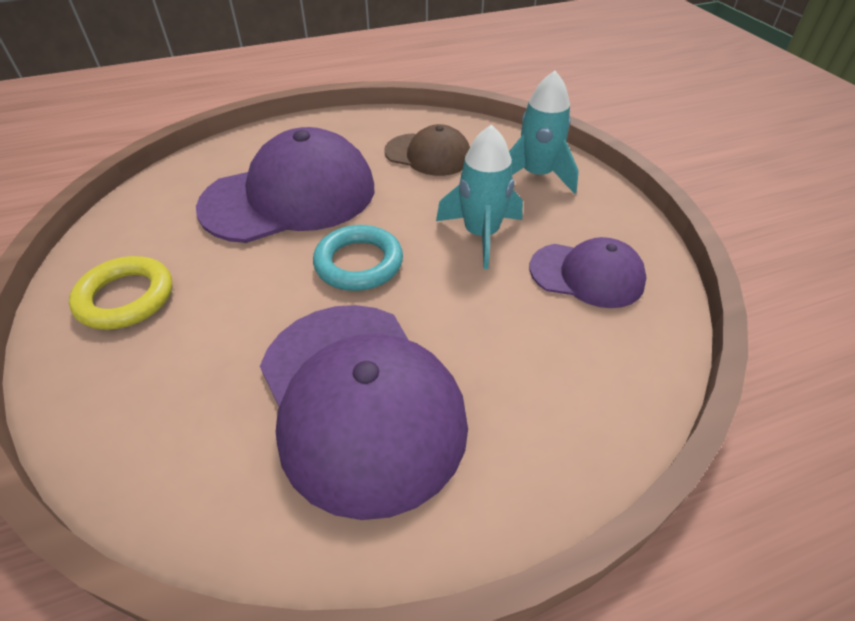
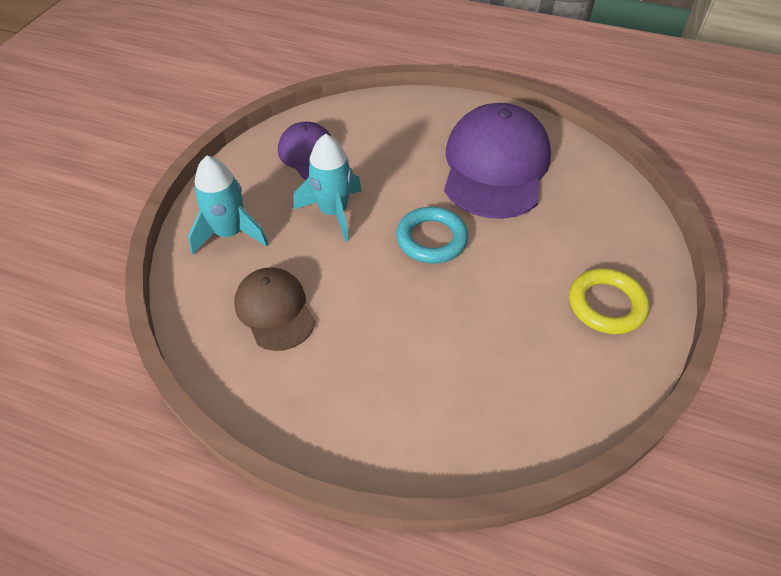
camera: 140 degrees left, 5 degrees up
(290, 197) = (432, 335): purple cap -> none

